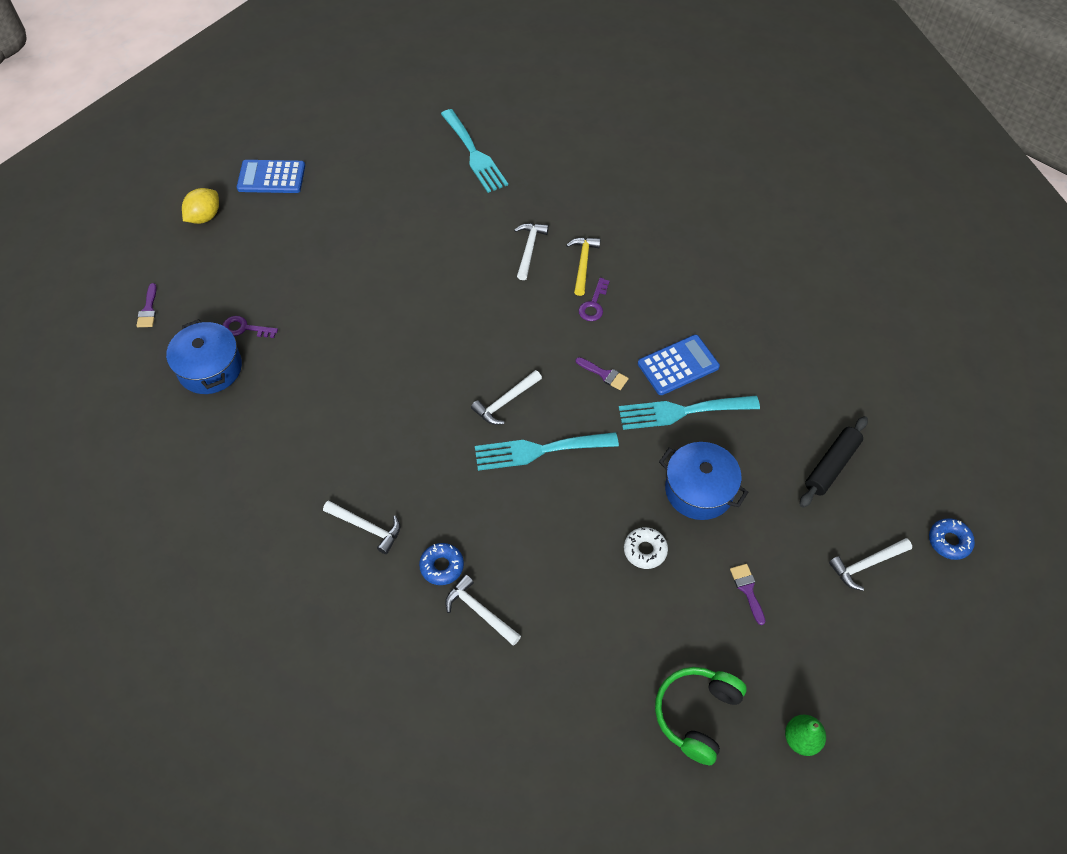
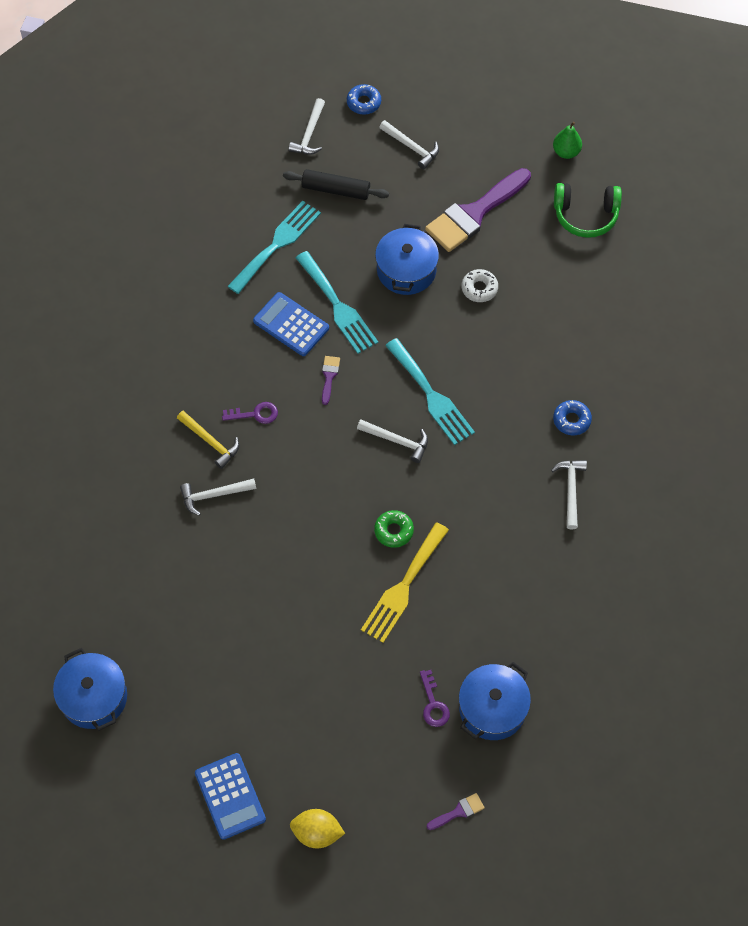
camera: 115 degrees left, 5 degrees up
(360, 349) = (403, 587): none -> yellow fork
(403, 126) = (94, 697): none -> blue pot
(417, 363) = (393, 531): none -> green donut
(474, 154) = (105, 604): turquoise fork -> turquoise fork (277, 244)
(479, 611) = (592, 378): white hammer -> white hammer (309, 134)
(583, 264) = (210, 442): yellow hammer -> yellow hammer turned 120 degrees counterclockwise
(747, 590) = (474, 213): purple brush -> purple brush, size x2.44

